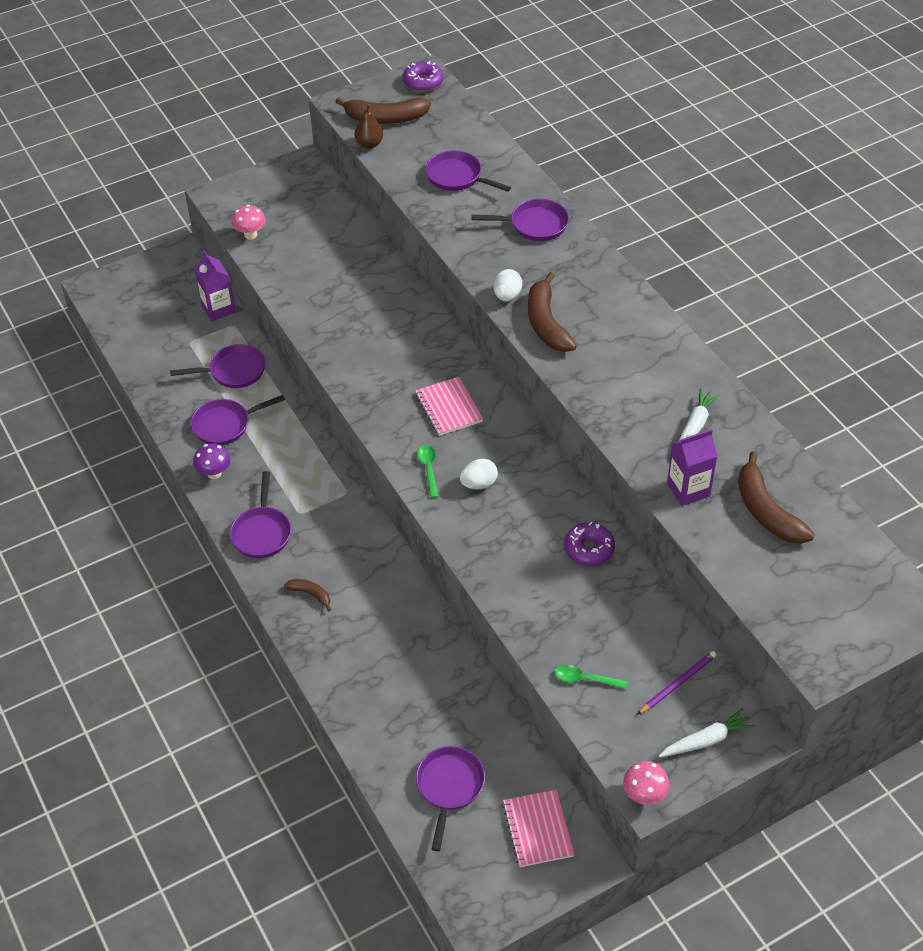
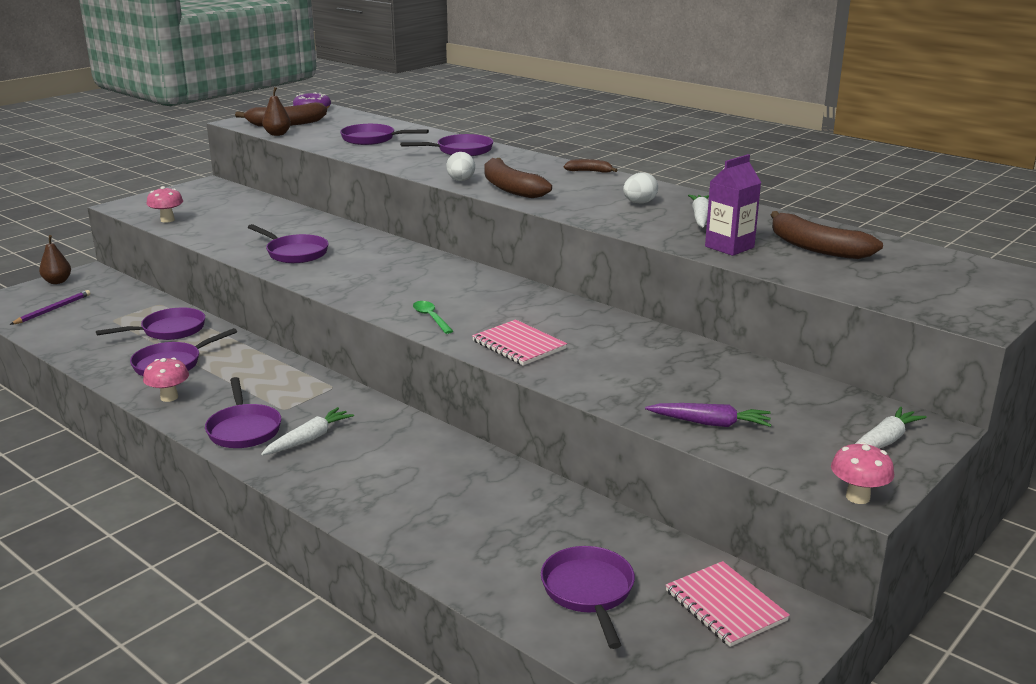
camera: 20 degrees left, 25 degrees down
(153, 264) = (57, 281): none -> brown pear
(214, 473) = (169, 397): purple mushroom -> pink mushroom
(218, 309) = (139, 297): purple carton -> none
(308, 558) = (309, 439): none -> white carrot
(310, 594) = (324, 465): brown banana -> brown banana (589, 171)
(347, 326) = (294, 253): none -> purple pan
(448, 408) = (429, 282): pink notebook -> pink notebook (519, 345)
(479, 484) = (491, 319): white egg -> white egg (639, 203)
(585, 679) = (710, 423): green spoon -> purple carrot
(589, 549) = (639, 340): purple donut -> none
(677, 684) = (812, 409): purple pencil -> purple pencil (52, 310)

